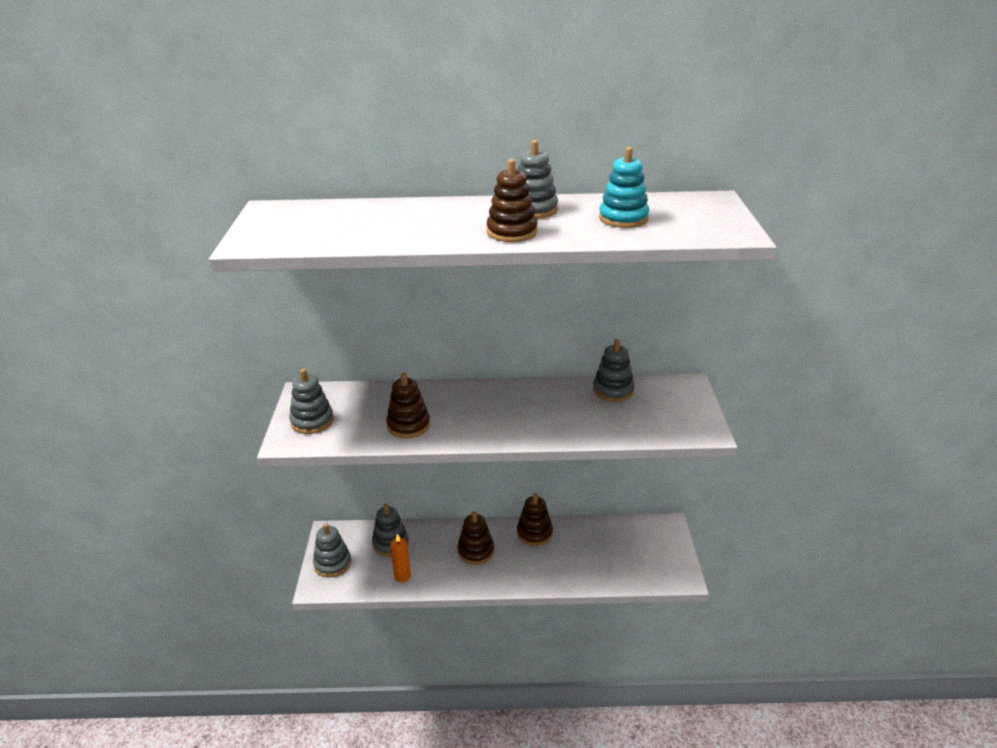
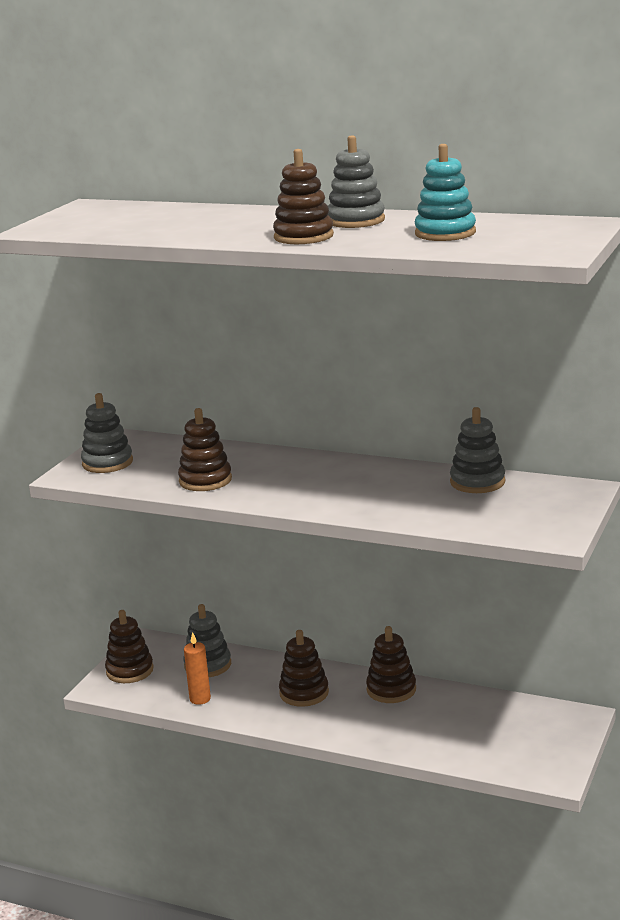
camera: 25 degrees right, 10 degrees down
(332, 563) = (130, 671): grey stacking toy -> brown stacking toy

